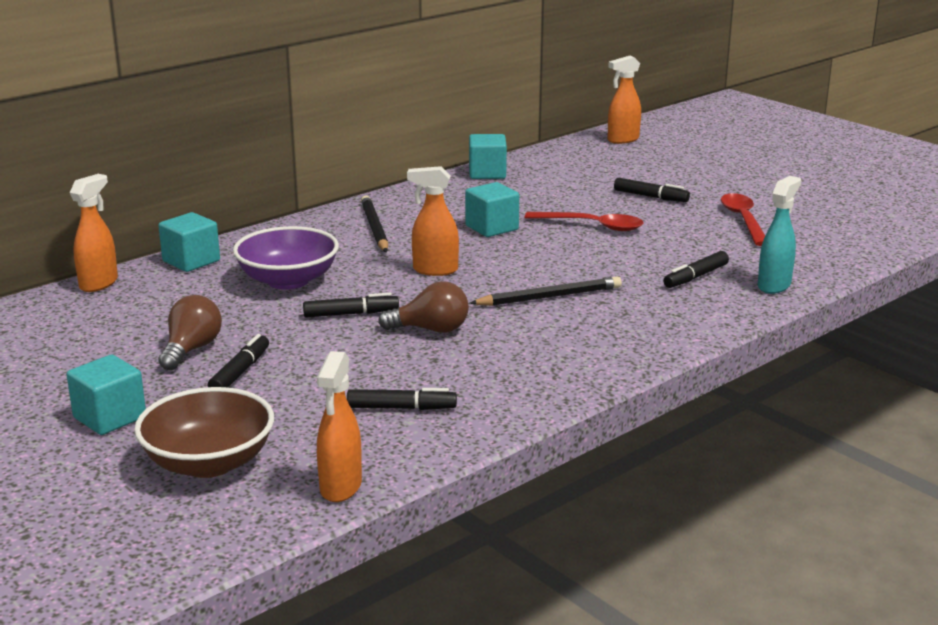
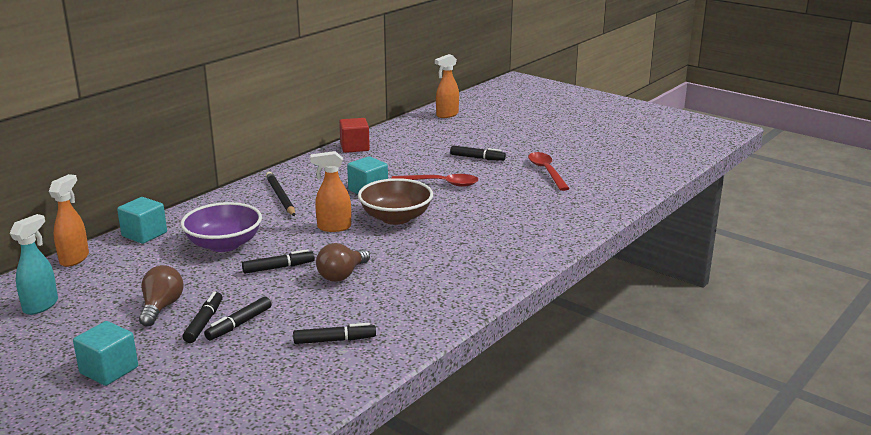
camera: 10 degrees left, 0 degrees up
(209, 463) = (197, 400): brown bowl -> brown bowl (396, 218)
(340, 487) = (303, 409): orange spray bottle -> none
(431, 329) = (342, 275): brown light bulb -> brown light bulb turned 135 degrees clockwise
(487, 173) = (354, 147): turquoise cube -> red cube
(549, 297) = (423, 242): black pencil -> none
(695, 277) = (523, 218): black marker -> black marker (239, 324)
(774, 285) = (580, 220): turquoise spray bottle -> turquoise spray bottle (41, 305)

